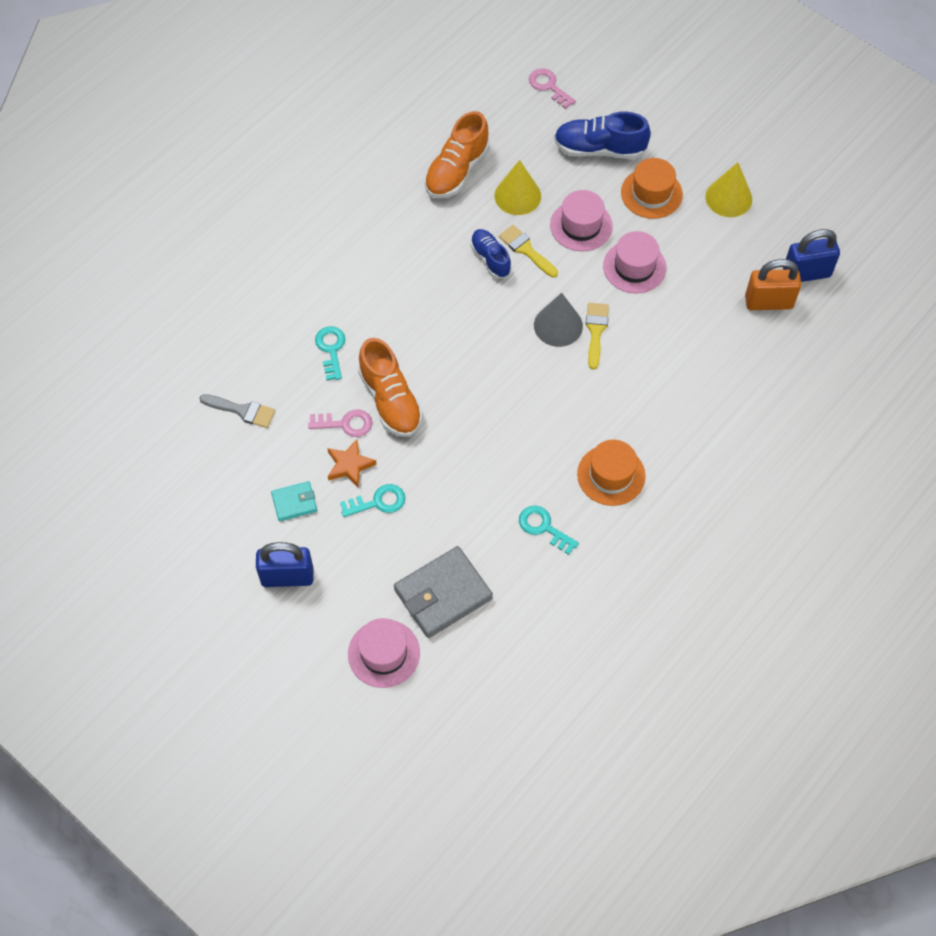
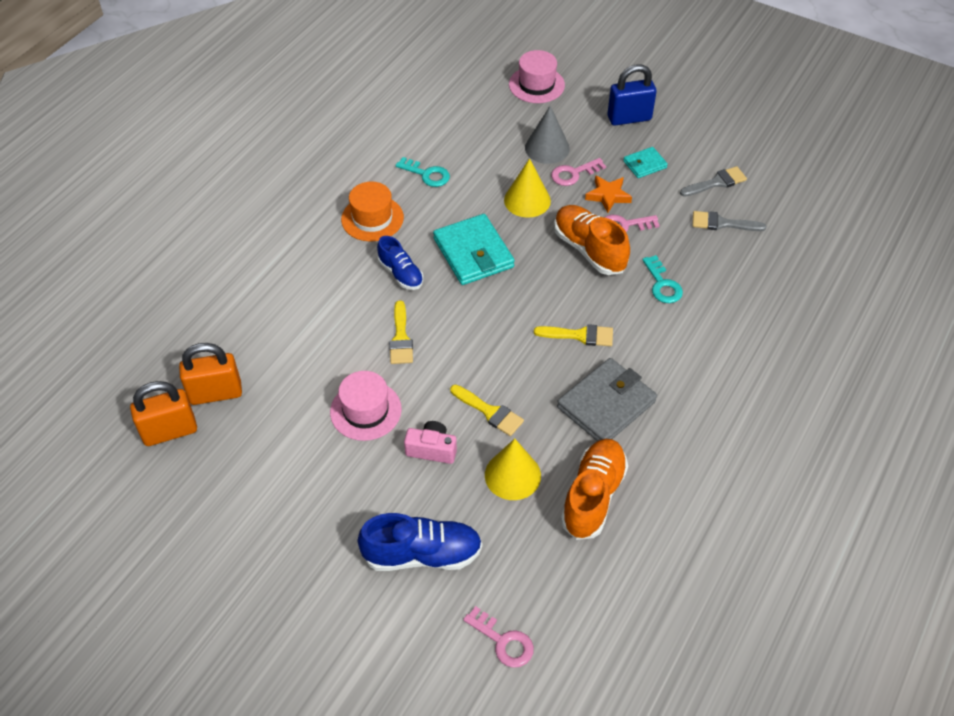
camera: 170 degrees right, 10 degrees down
(225, 464) = (716, 182): none -> grey brush
(378, 502) = (573, 174): turquoise key -> pink key
(427, 308) = (579, 335): none -> yellow brush
(443, 594) = (501, 123): grey wallet -> grey wallet (606, 404)
(490, 259) = (527, 396): blue shoe -> blue shoe (401, 273)
(510, 414) = (473, 253): none -> turquoise wallet
(558, 325) = (441, 338): grey cone -> grey cone (547, 148)
(581, 225) = (432, 449): pink hat -> pink camera
(651, 193) = (352, 503): orange hat -> none
(728, 198) = (256, 511): yellow cone -> yellow cone (527, 200)
(806, 273) = (170, 431): blue padlock -> orange padlock

